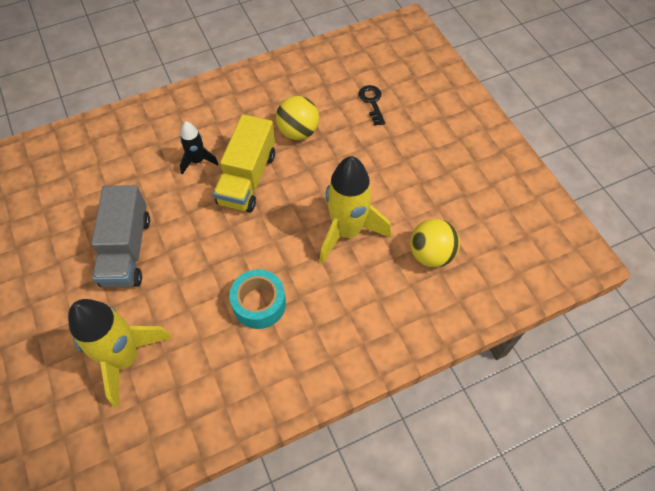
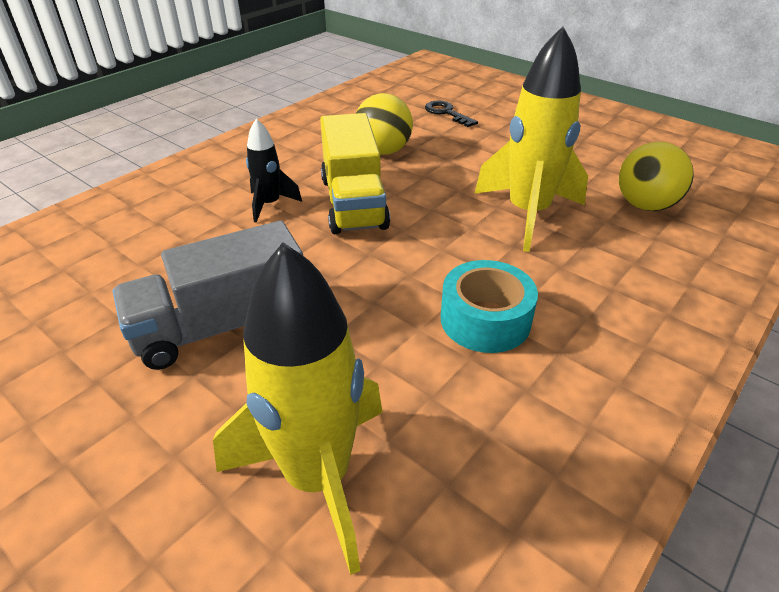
camera: 25 degrees left, 20 degrees down
(127, 250) = (222, 325): grey truck -> grey truck turned 90 degrees clockwise

